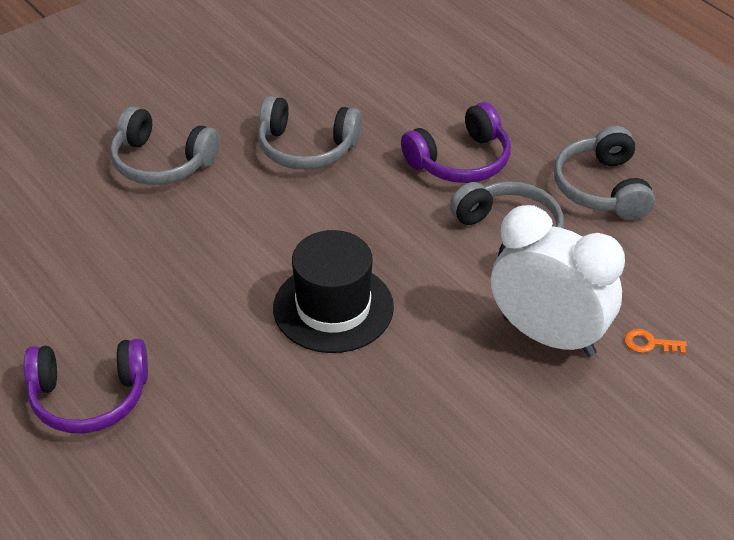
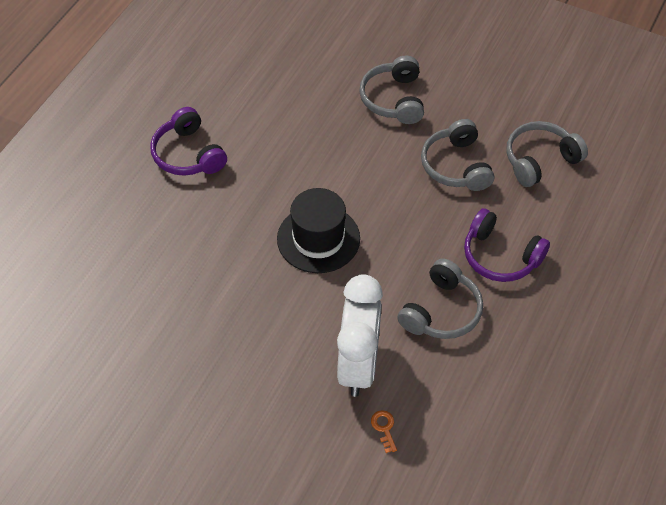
camera: 65 degrees right, 10 degrees up
(602, 188) = (527, 352): grey headphones -> grey headphones (540, 160)

